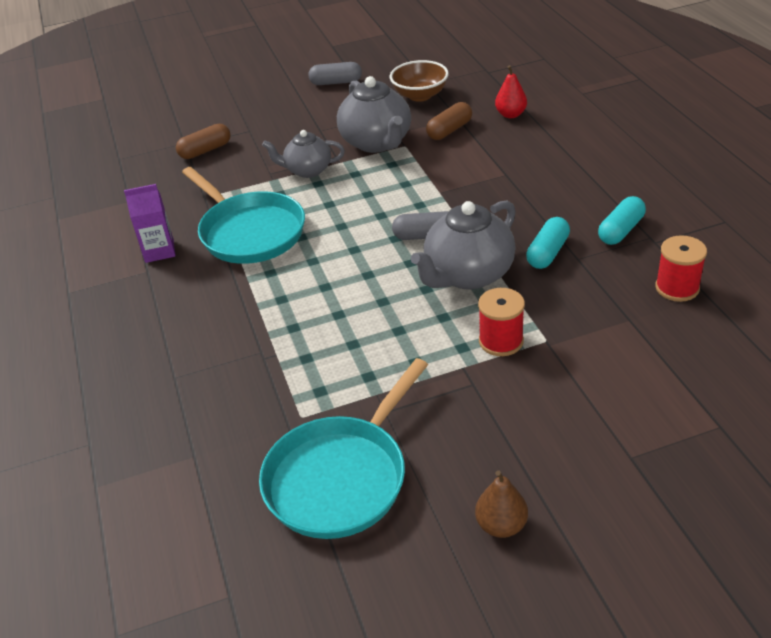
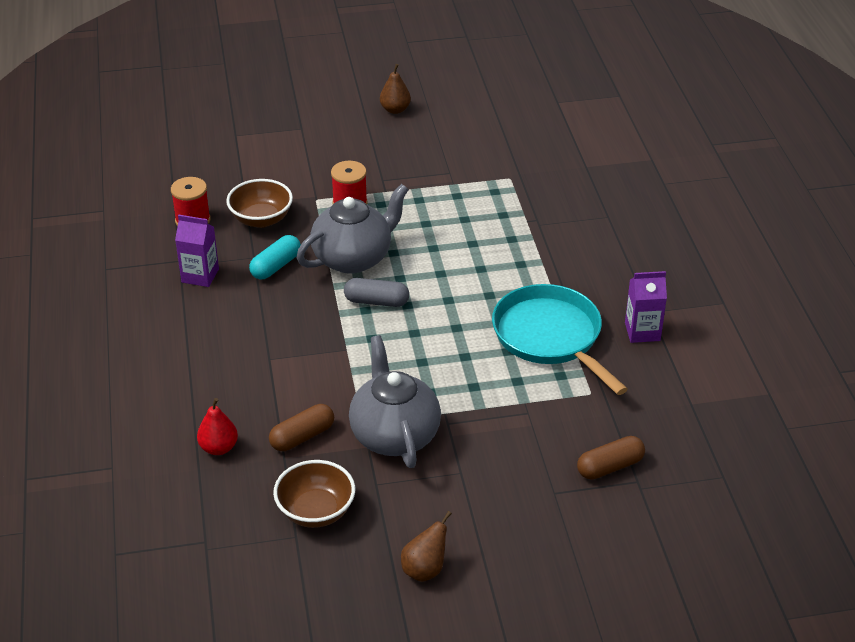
camera: 175 degrees left, 0 degrees up
(307, 170) = (483, 407): grey teapot -> none
(336, 82) = (425, 569): grey capsule -> brown pear
(340, 477) = (486, 142): turquoise pan -> none
(597, 302) = (261, 219): none -> brown bowl
(621, 230) = (200, 275): turquoise capsule -> purple carton

